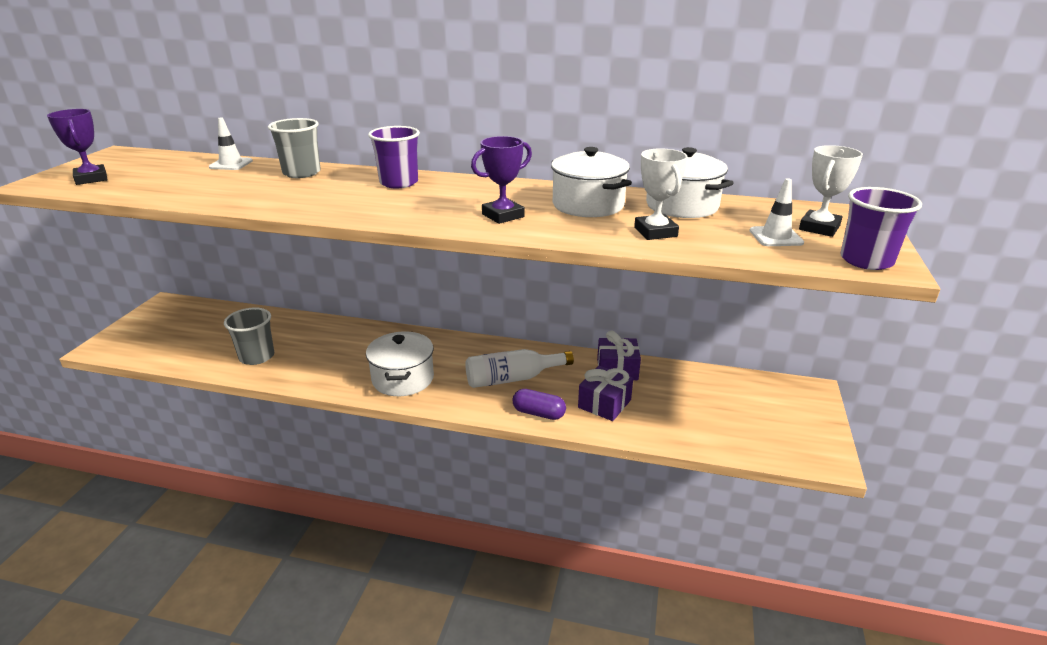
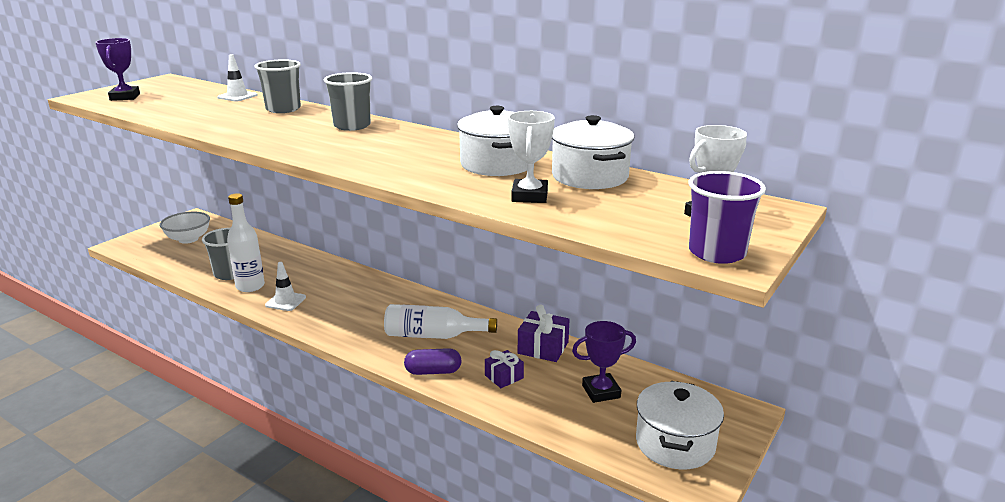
camera: 20 degrees right, 5 degrees down
(179, 328) = (188, 239): none -> white bowl
(290, 366) = (250, 286): none -> white bottle
(399, 183) = (352, 126): purple cup -> grey cup
(403, 379) = (335, 316): white pot -> white pot (675, 444)
(503, 215) = (406, 164): purple trophy -> purple trophy (601, 391)
(538, 413) = (433, 371): purple capsule -> purple capsule turned 45 degrees counterclockwise
(604, 404) = (504, 377): purple gift -> purple gift, size x0.66
(776, 237) = (648, 217): white traffic cone -> white traffic cone (285, 301)

